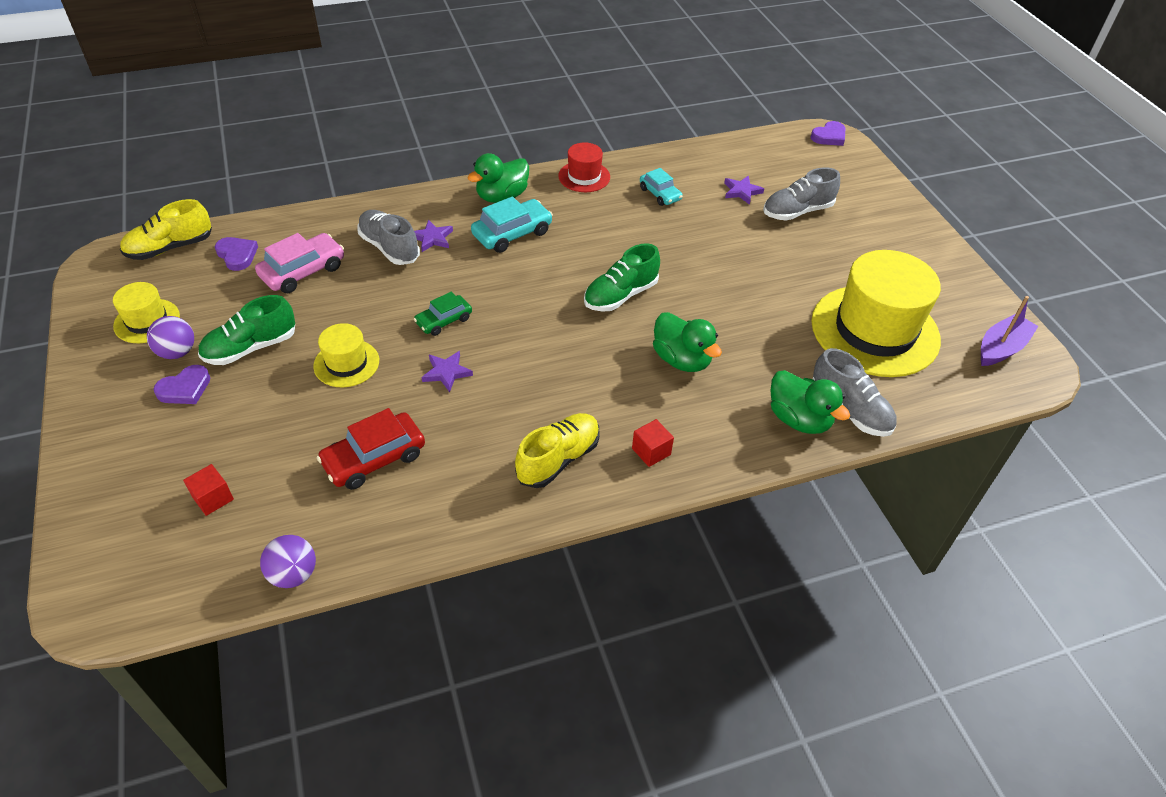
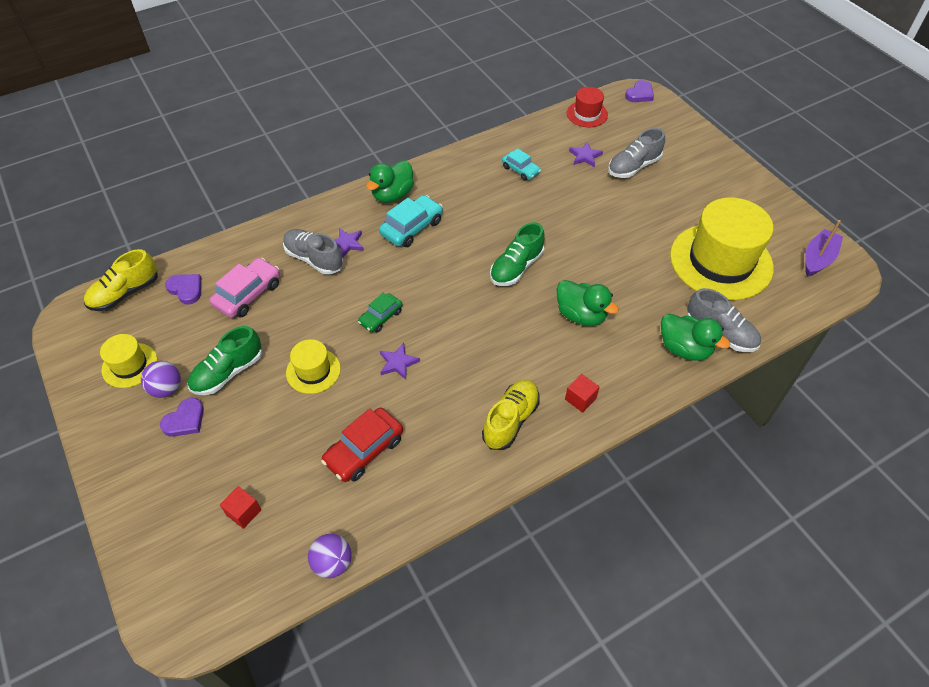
camera: 10 degrees left, 5 degrees up
(584, 176) = (454, 164): red hat -> red hat (587, 114)

